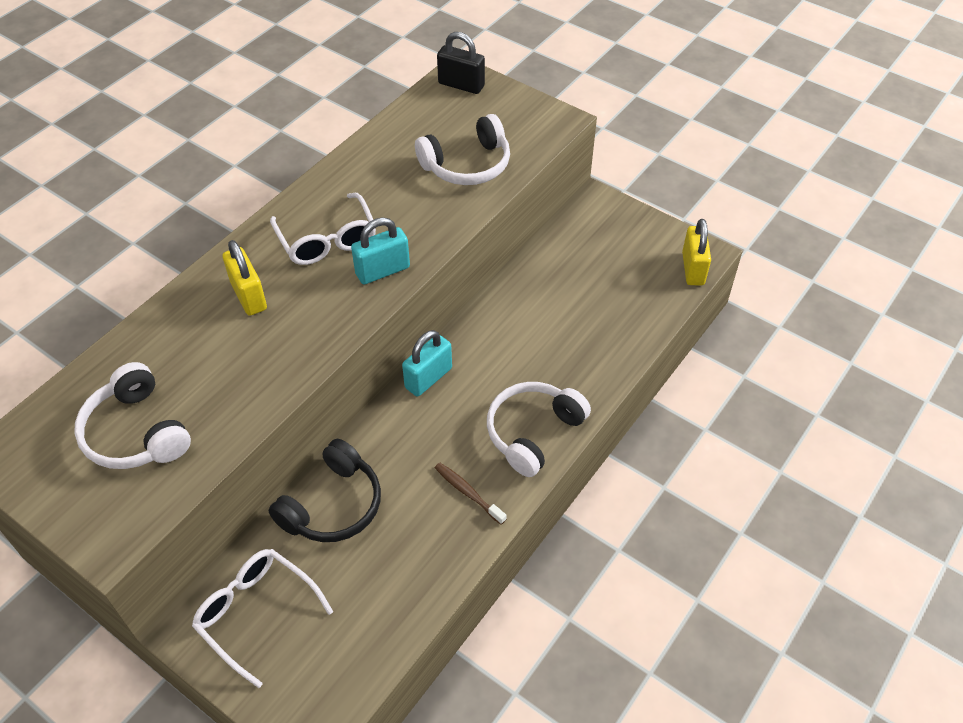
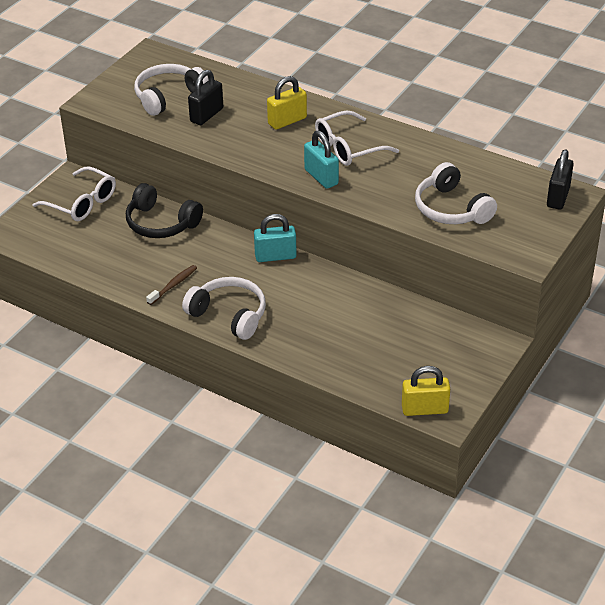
camera: 85 degrees right, 10 degrees down
(203, 386) = (206, 115): none -> black padlock
(257, 614) = (81, 203): white glasses -> white glasses turned 90 degrees clockwise
(428, 378) = (275, 256): turquoise padlock -> turquoise padlock turned 45 degrees counterclockwise

